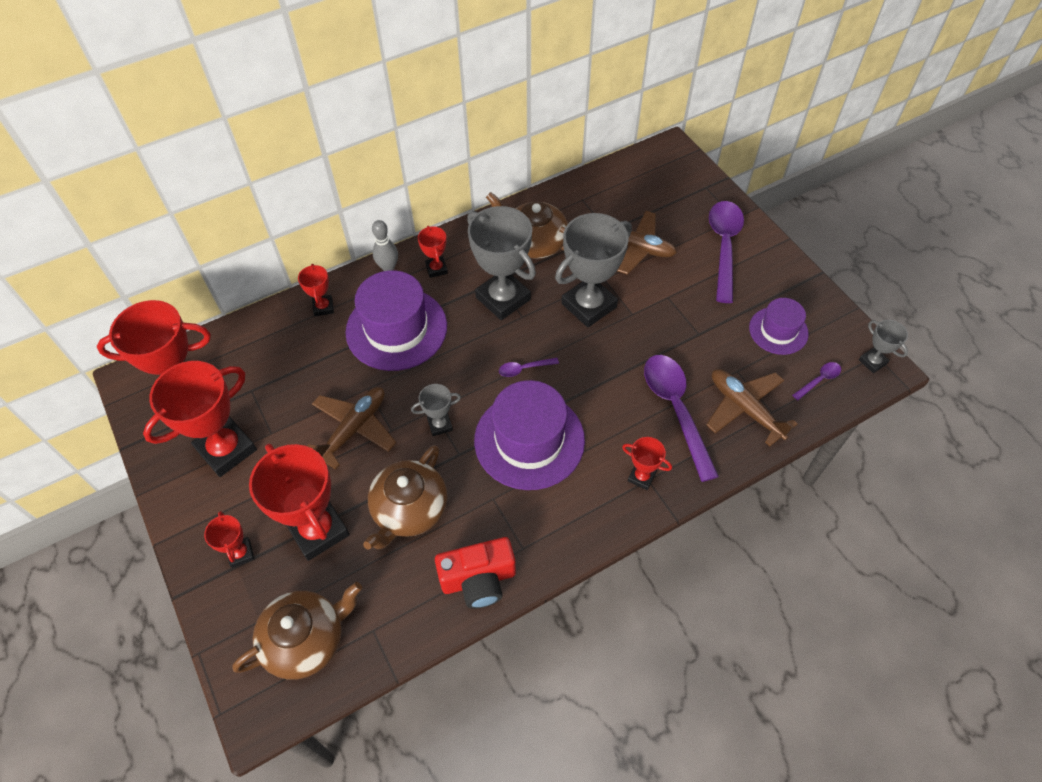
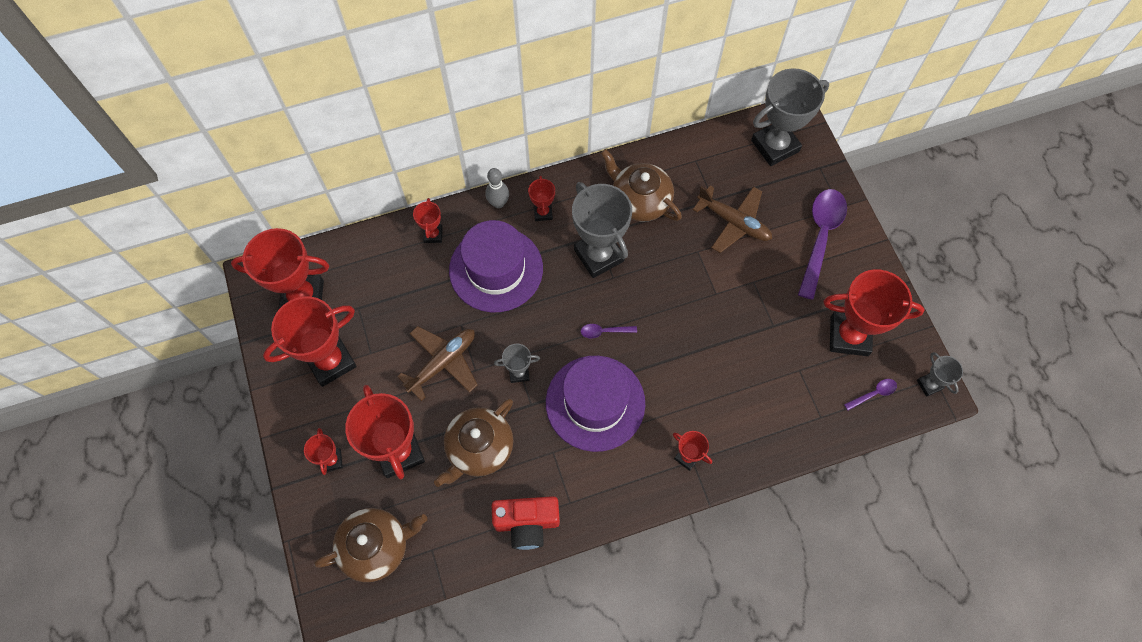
camera: 10 degrees right, 10 degrees up
(589, 305) = (677, 277): grey trophy -> grey trophy (775, 146)
(676, 410) = (733, 398): purple spoon -> none
(745, 408) = (797, 409): brown plane -> none
(778, 330) = (849, 336): purple hat -> red trophy

